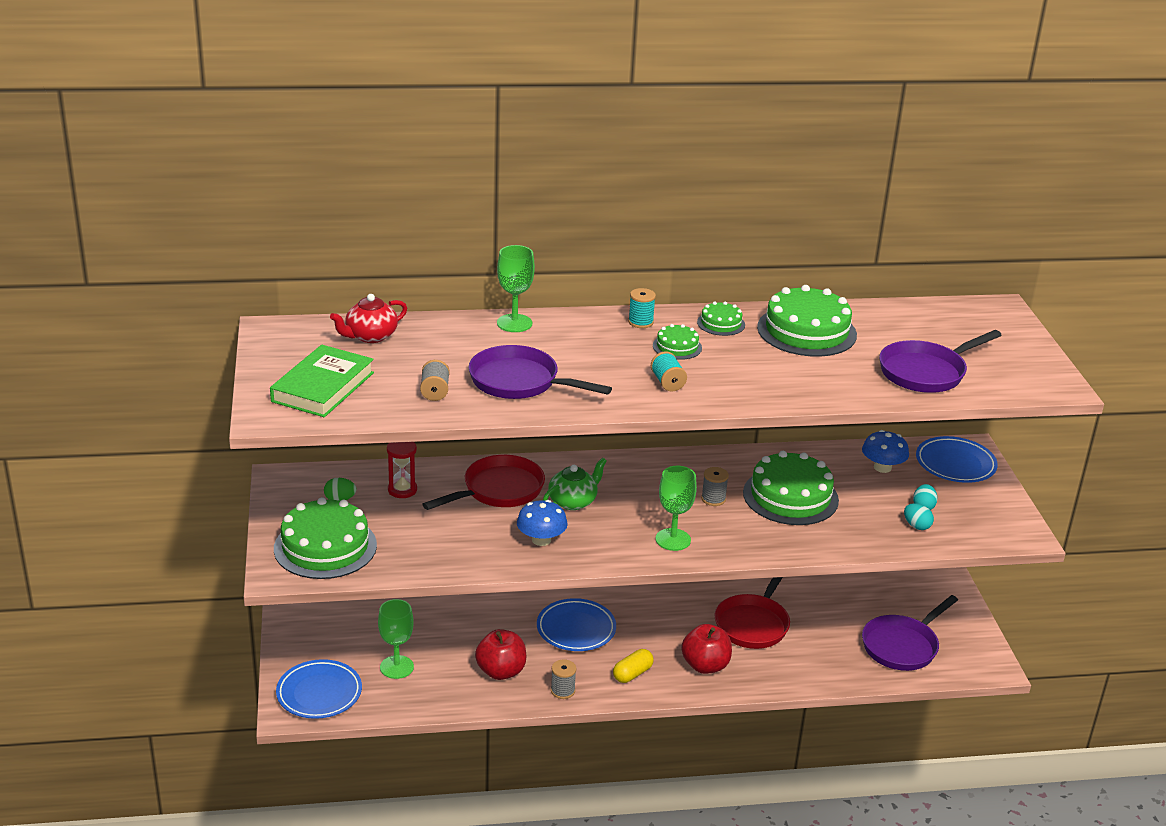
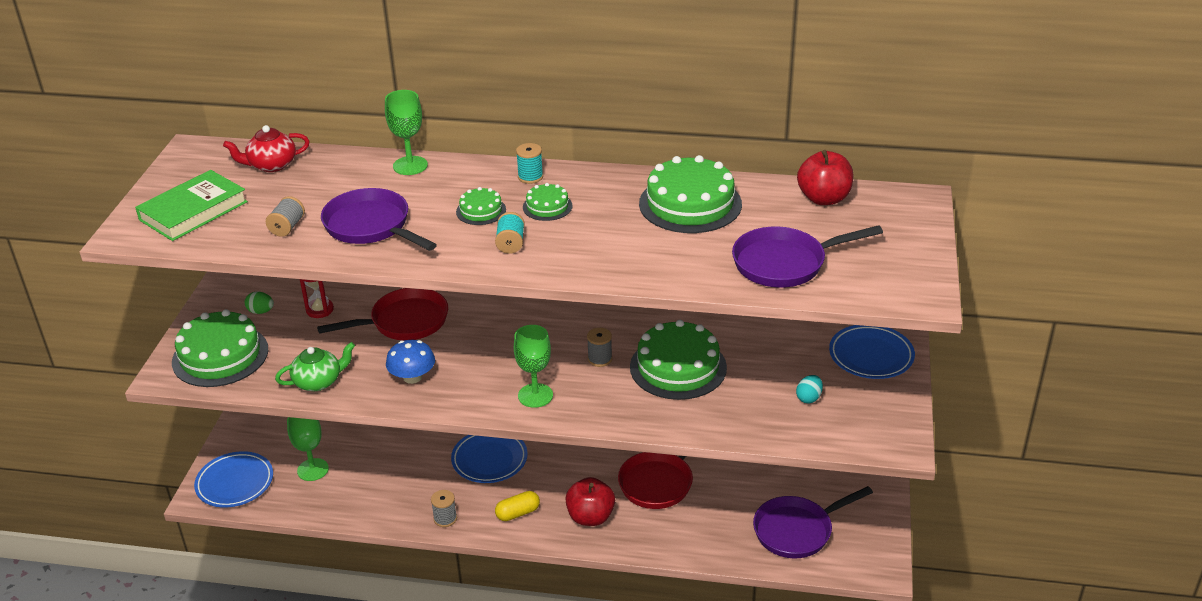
camera: 20 degrees right, 5 degrees up
(501, 671) = (400, 490): red apple -> red apple (824, 198)
(573, 501) = (465, 342): green teapot -> green teapot (318, 381)
(721, 323) = (608, 186): green cake -> green cake (481, 211)
(882, 467) = (791, 349): blue mushroom -> none
(916, 526) = (789, 418): turquoise egg -> none

